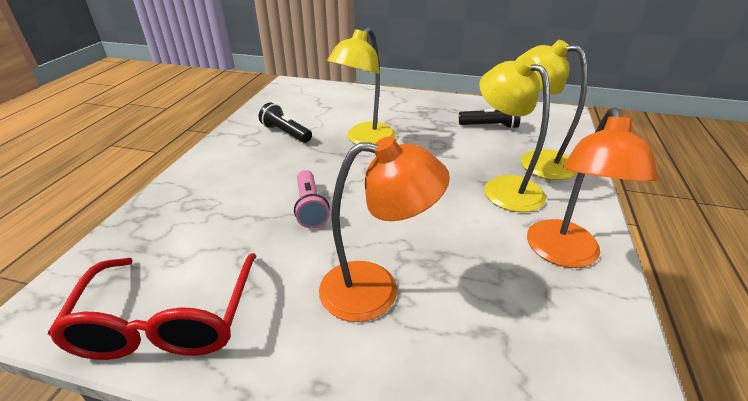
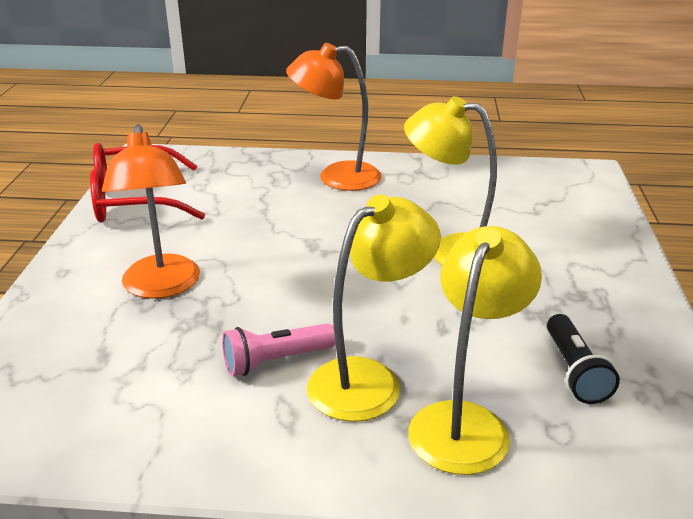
camera: 80 degrees right, 5 degrees down
(286, 133) = (439, 194): black flashlight -> none
(310, 207) = (285, 234): pink flashlight -> pink flashlight (275, 361)
(564, 254) = (219, 427): orange lamp -> orange lamp (336, 177)

